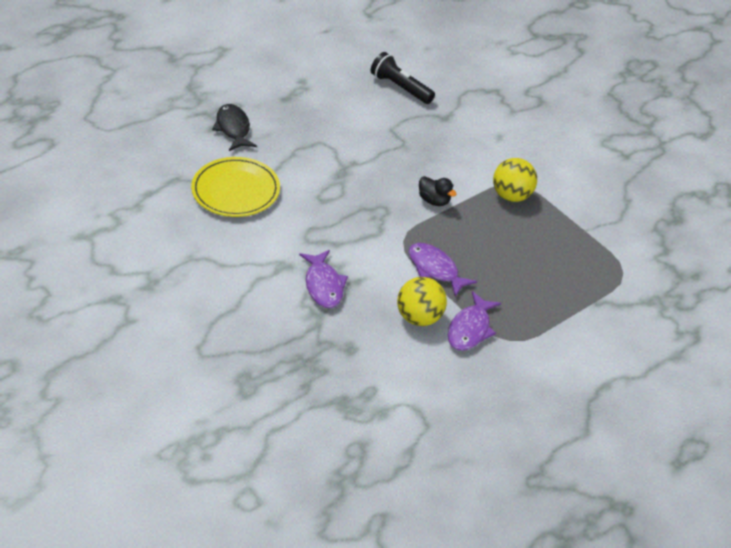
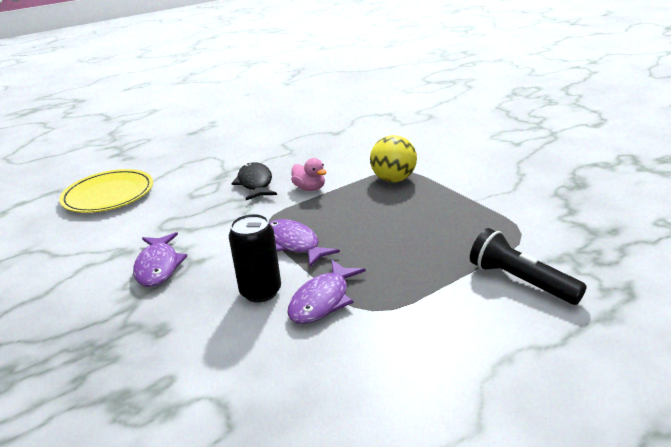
camera: 10 degrees right, 15 degrees down
(233, 128) = (133, 154): black fish -> black fish (255, 183)
(400, 88) = (300, 118): black flashlight -> black flashlight (520, 281)
(419, 317) = (260, 292): yellow ball -> black can
(434, 201) = (309, 188): black duck -> pink duck

